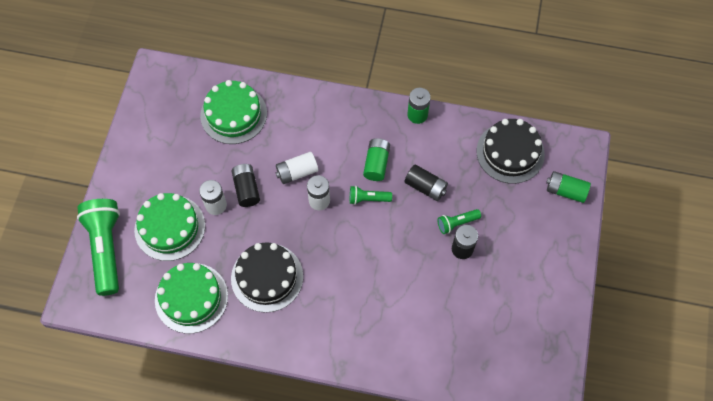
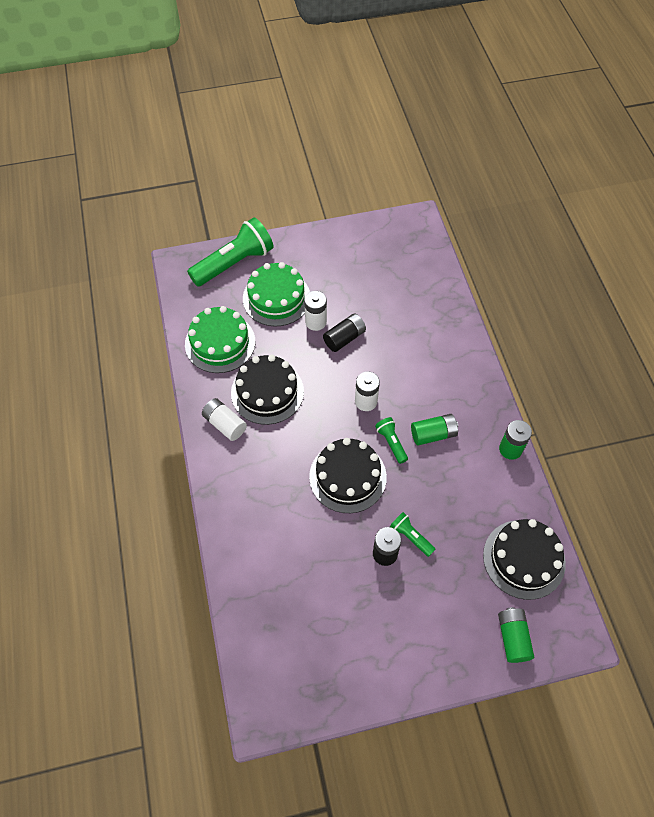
camera: 65 degrees right, 5 degrees down
(233, 114) = (412, 295): green cake -> none
(297, 172) = (384, 370): white battery -> white battery (225, 424)
(382, 247) = (347, 477): none -> black cake
(425, 187) = (434, 490): black battery -> none

